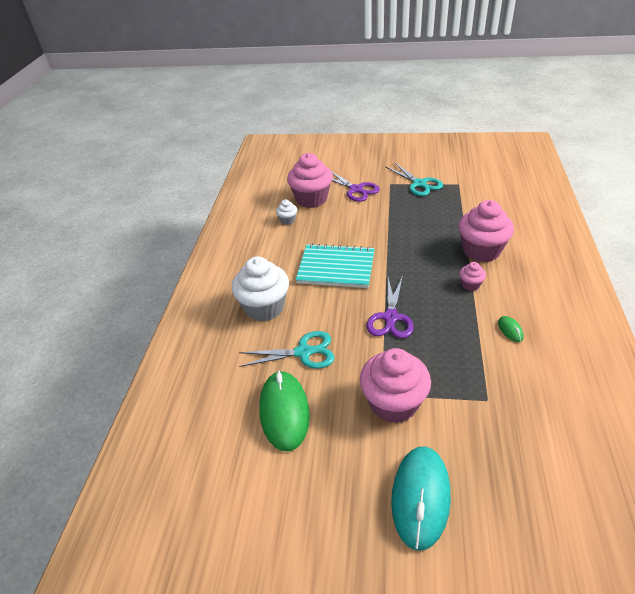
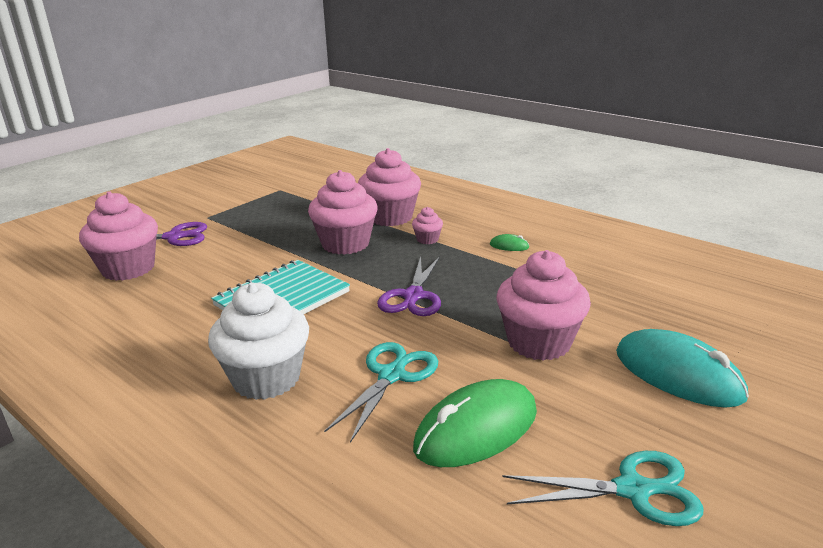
camera: 60 degrees left, 15 degrees down
(284, 412) = (476, 429): green mouse -> green mouse turned 60 degrees counterclockwise
(287, 220) = (131, 299): white cupcake -> none
(390, 317) = (413, 296): purple scissors -> purple scissors turned 60 degrees clockwise
(419, 184) = (240, 205): turquoise scissors -> turquoise scissors (633, 490)
(421, 253) = (345, 244): none -> pink cupcake

